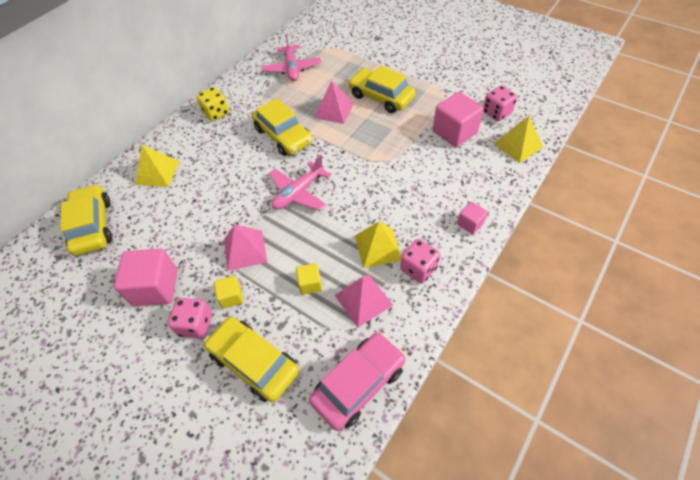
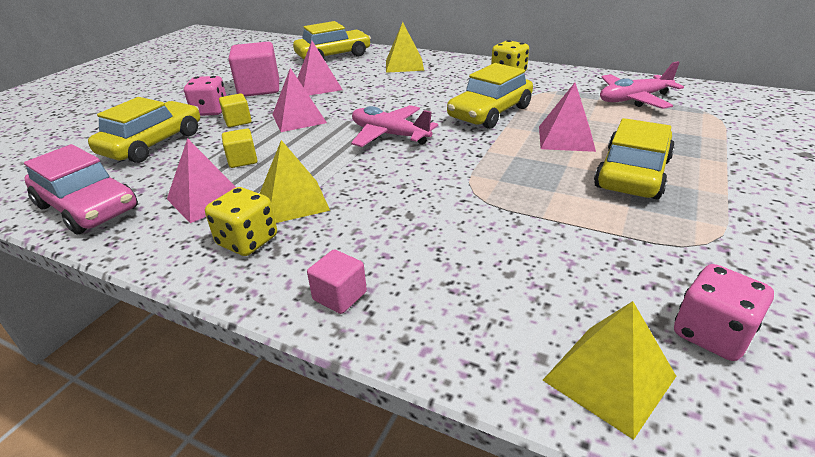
camera: 80 degrees right, 20 degrees down
(176, 237) = (318, 86): none -> pink pyramid
(418, 269) = (247, 241): pink dice -> yellow dice
(454, 132) = (592, 265): pink cube -> none

